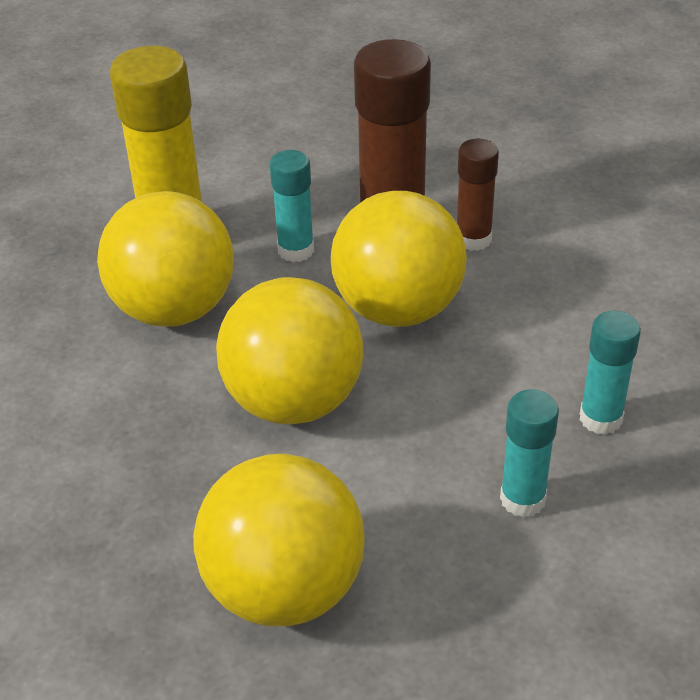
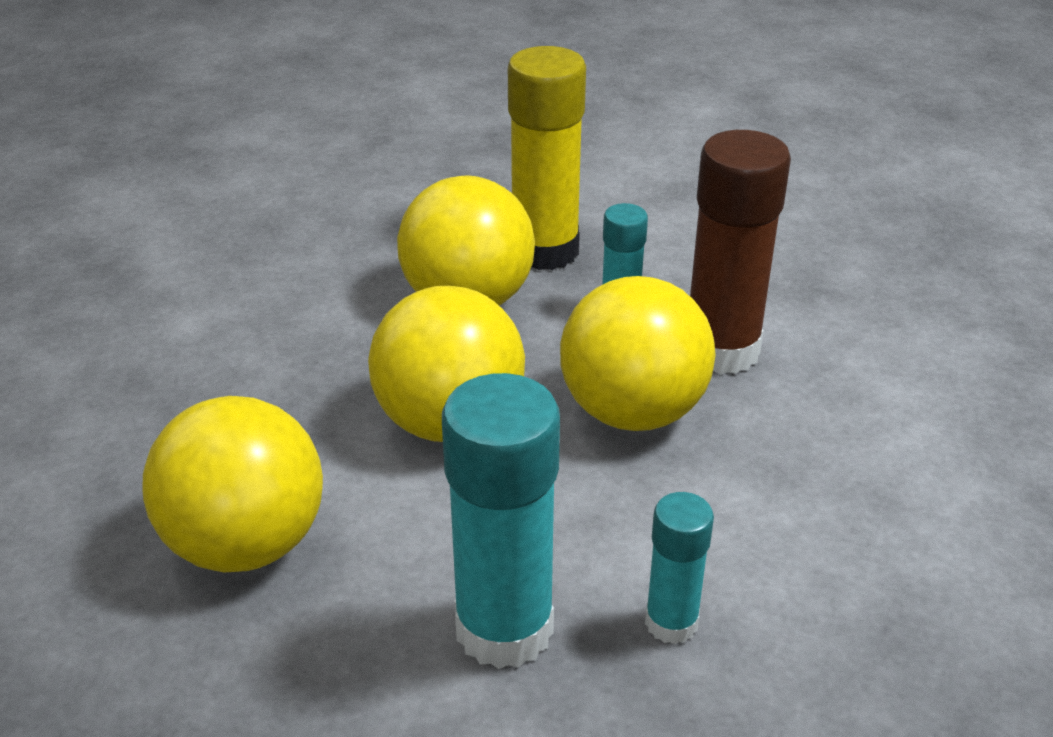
camera: 45 degrees right, 5 degrees down
(473, 239) = (785, 401): brown glue stick -> none
(522, 499) = (504, 629): turquoise glue stick -> turquoise glue stick, size x1.84

